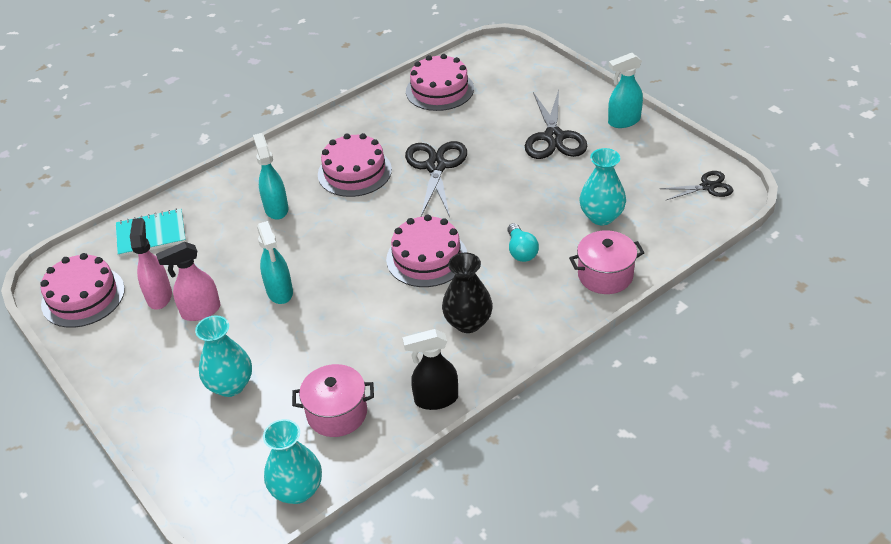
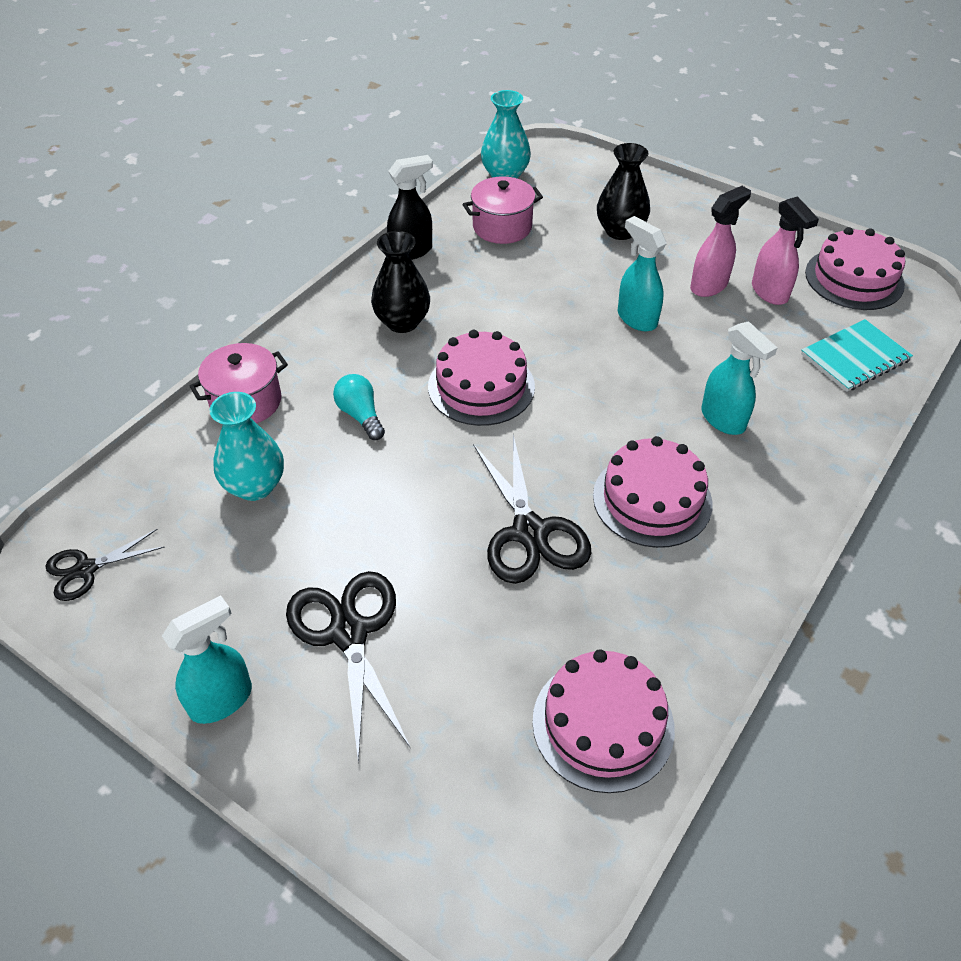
camera: 160 degrees right, 5 degrees up
(230, 385) = (620, 231): turquoise vase -> black vase

